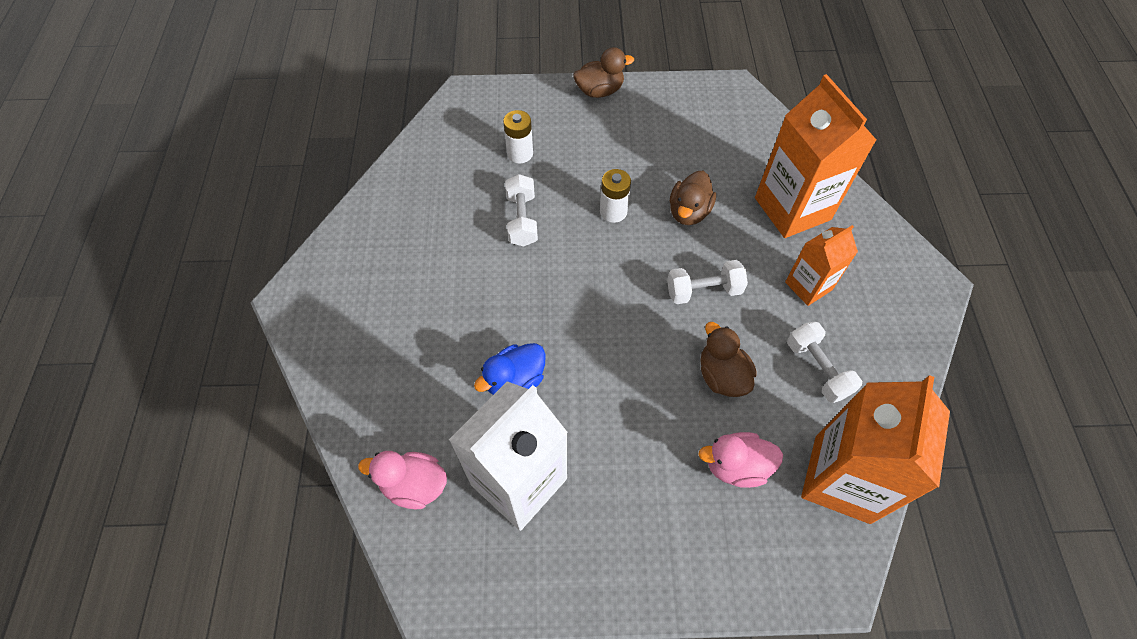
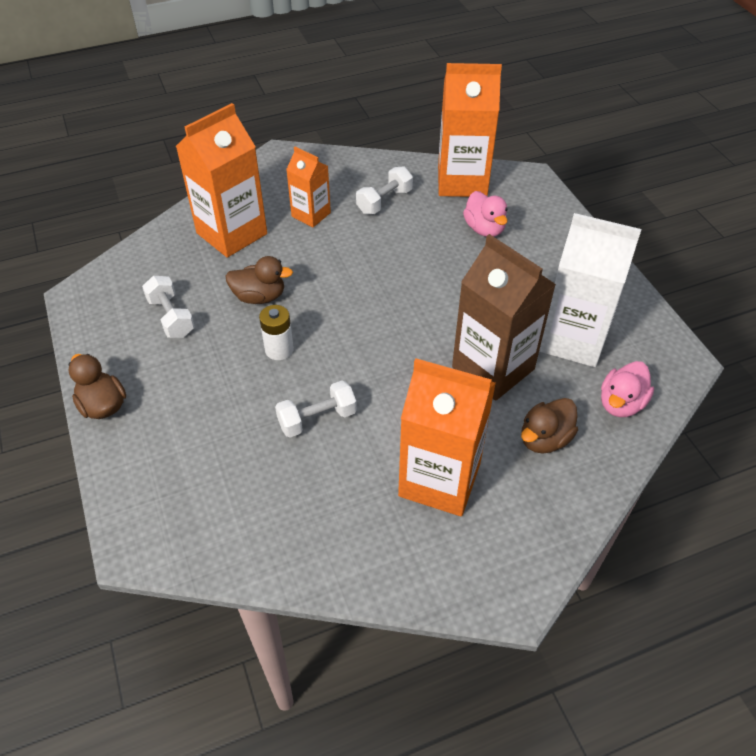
camera: 110 degrees left, 10 degrees down
(414, 485) = (621, 403): pink duck -> pink duck turned 45 degrees clockwise
(417, 287) = (439, 479): none -> orange carton
(515, 381) = (493, 368): blue duck -> brown carton
(520, 153) = (224, 451): white battery -> none
(703, 290) = (343, 271): white dumbbell -> white dumbbell (171, 317)
(722, 375) = (417, 247): brown duck -> brown duck (544, 439)

